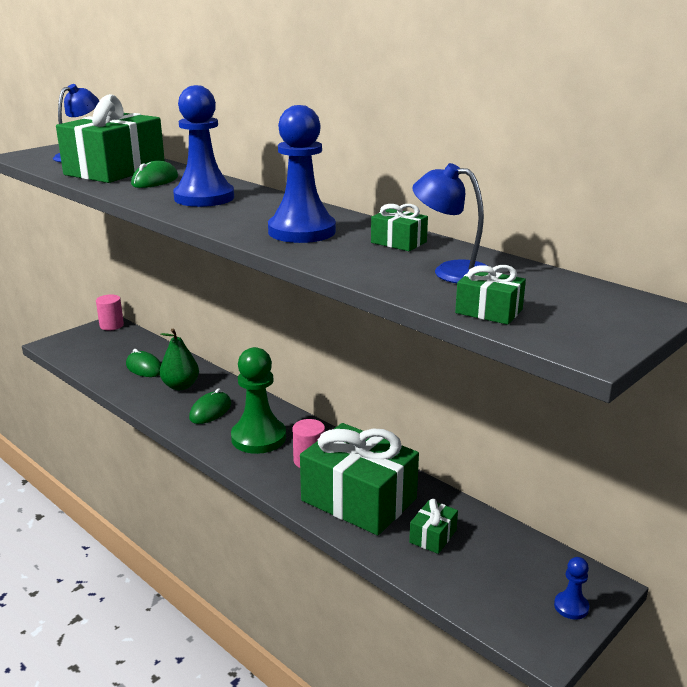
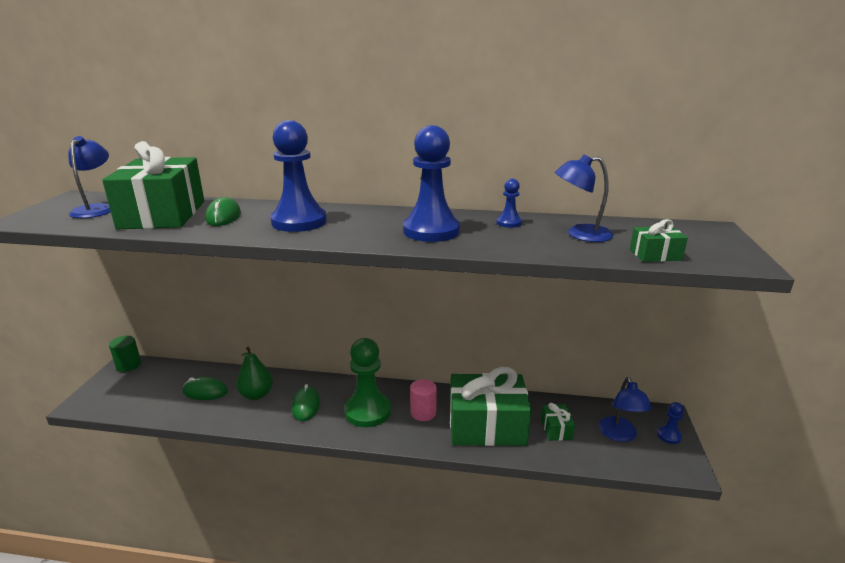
camera: 35 degrees left, 0 degrees up
(111, 325) = (128, 365): pink cylinder -> green cylinder
(398, 242) = (509, 223): green gift -> blue pawn
(504, 576) = (619, 435): none -> blue lamp

